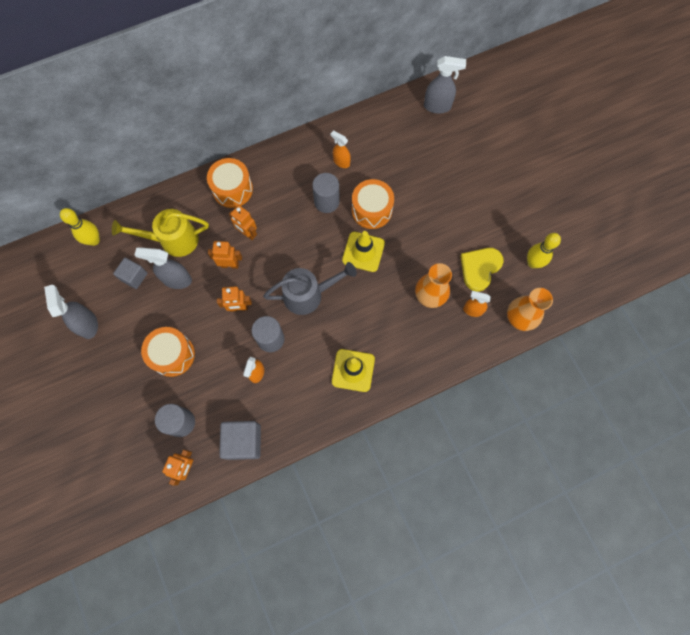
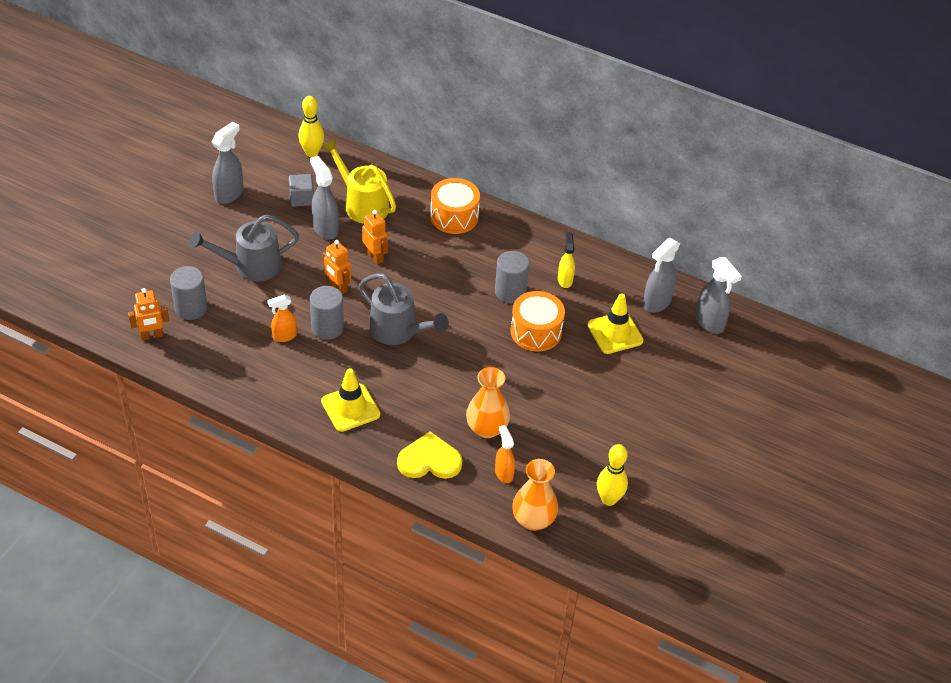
camera: 50 degrees right, 25 degrees down
(172, 355) = (250, 266): orange drum -> grey watering can
(243, 441) = (209, 363): grey cube -> none
(247, 233) = (419, 252): orange robot -> none
(341, 162) = (565, 280): orange spray bottle -> yellow spray bottle
(363, 252) = (484, 349): yellow traffic cone -> yellow traffic cone (615, 333)
(400, 124) = (656, 303): none -> grey spray bottle
(480, 268) = (557, 455): yellow heart -> yellow heart (429, 460)

